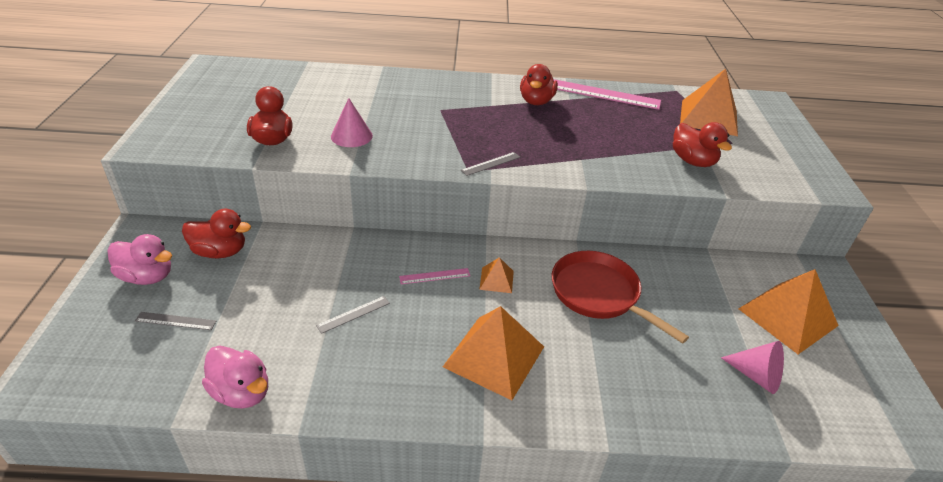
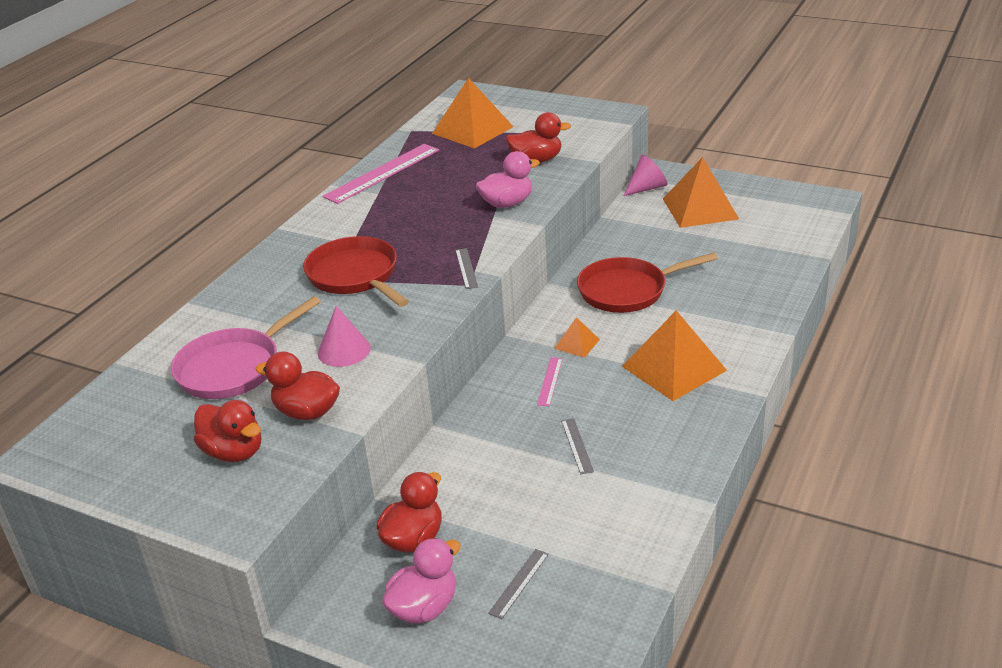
camera: 60 degrees left, 5 degrees down
(242, 392) = (649, 536): pink duck -> pink duck (507, 203)
(316, 100) = (234, 367): none -> pink pan
(449, 117) = (355, 276): none -> red pan
(536, 101) = (366, 214): red duck -> red duck (234, 452)
(756, 376) = (752, 245): pink cone -> pink cone (647, 188)

